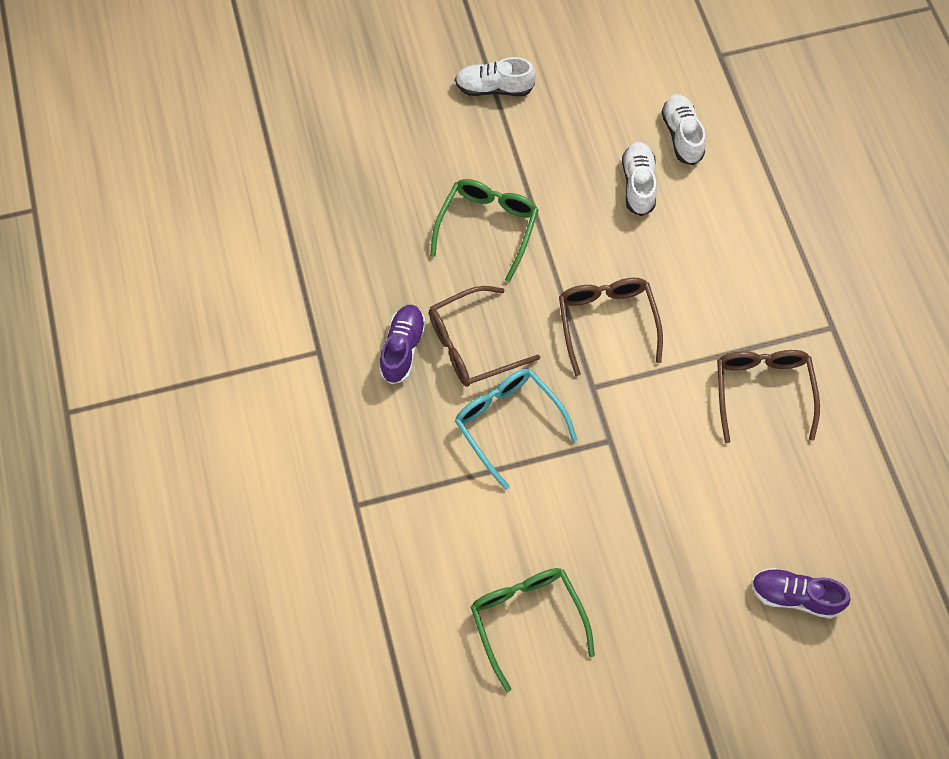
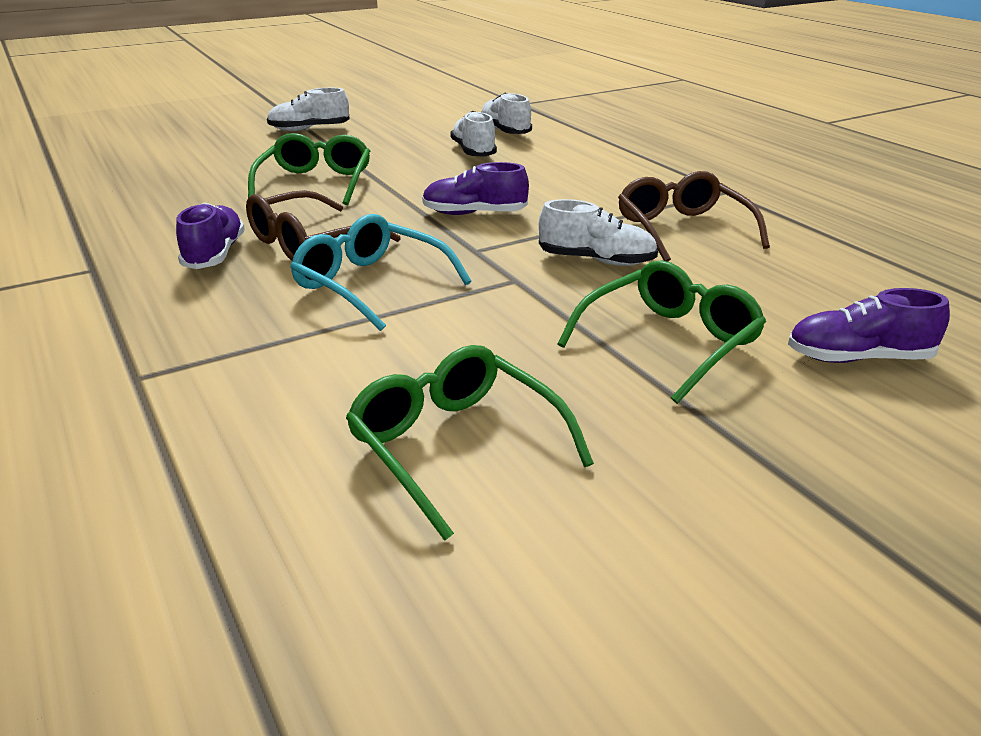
camera: 15 degrees left, 35 degrees down
(607, 322) = (474, 214): brown glasses -> purple shoe
(677, 426) = (596, 260): none -> white shoe
(684, 547) = (669, 342): none -> green glasses

